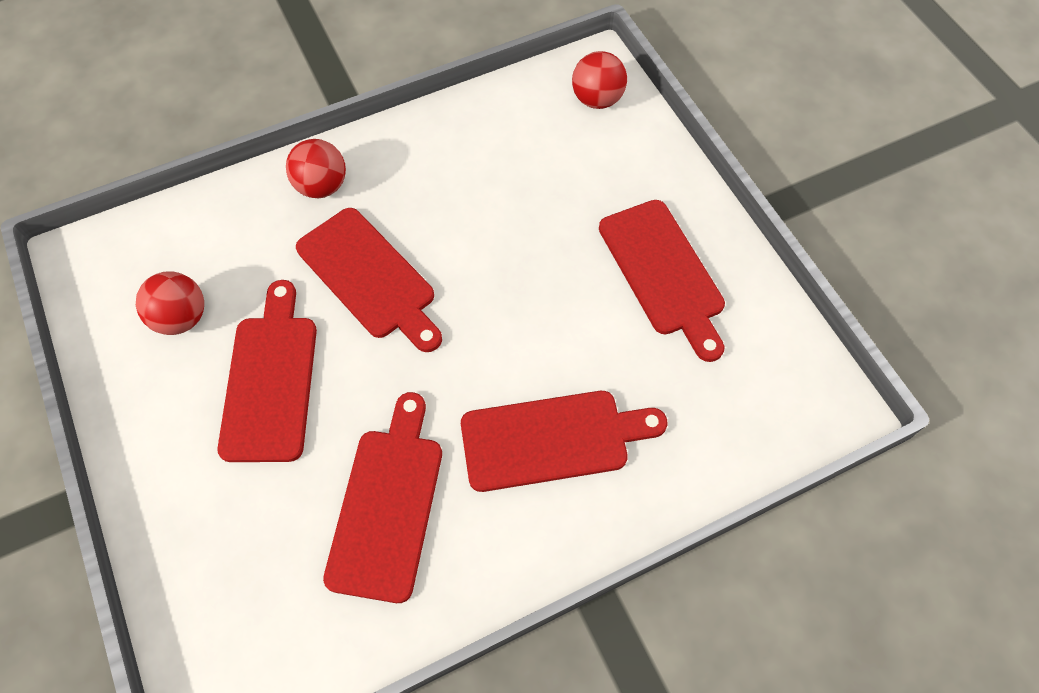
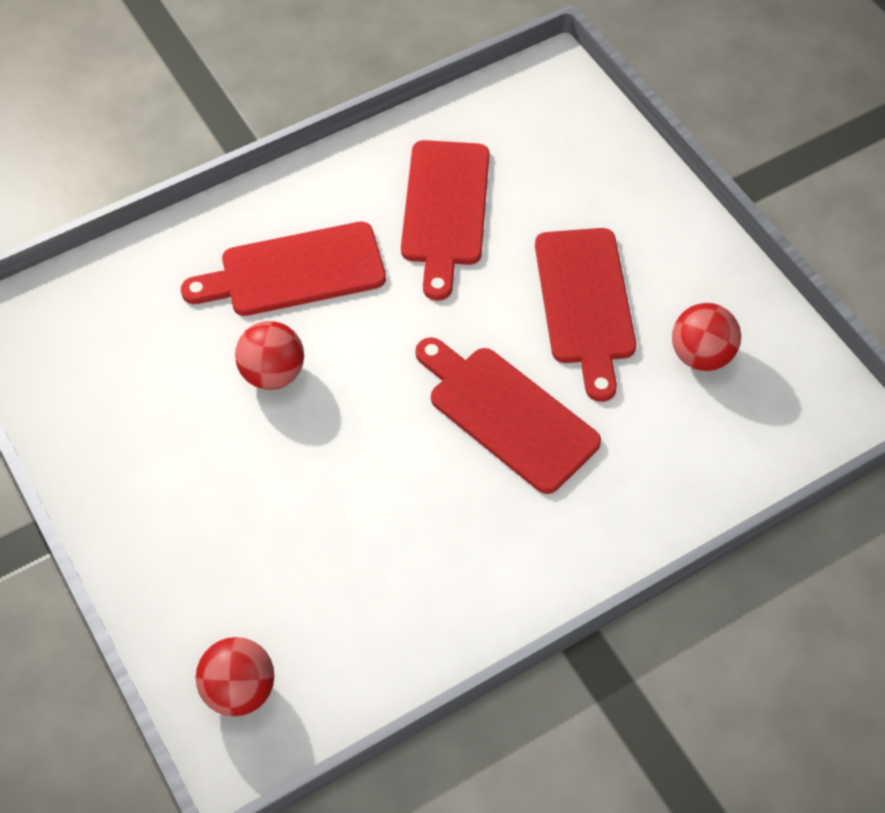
camera: 175 degrees right, 5 degrees down
(322, 186) = (592, 523): red ball -> red ball (273, 373)
(664, 272) = (168, 445): red cutting board -> none

